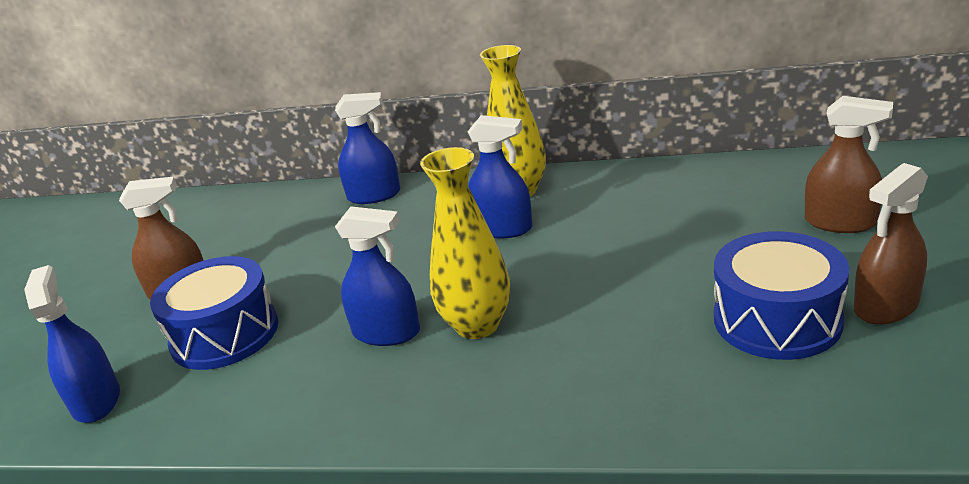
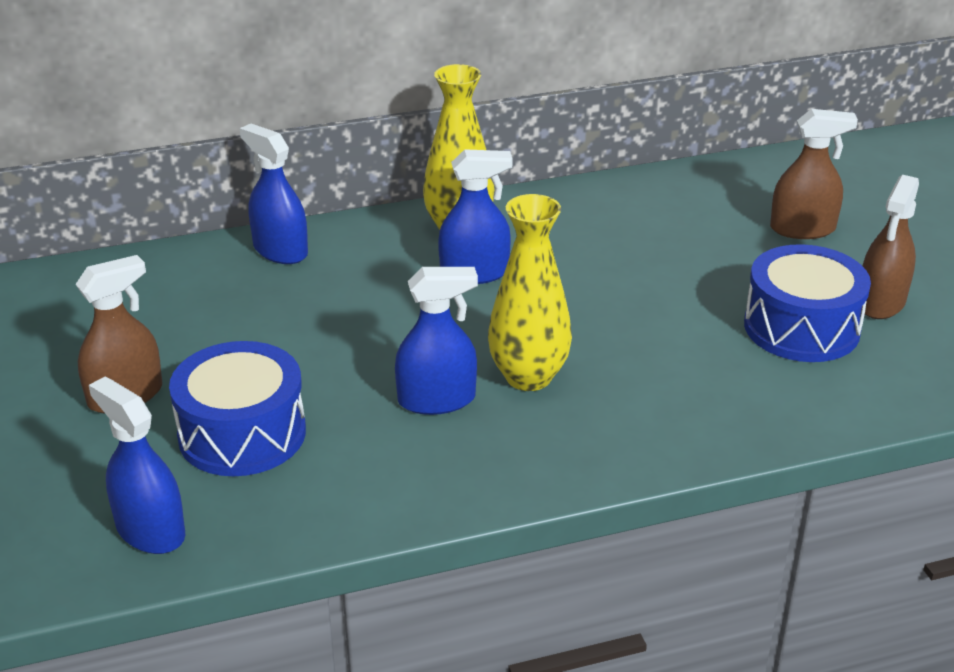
camera: 30 degrees left, 5 degrees up
(374, 195) = (280, 250): blue spray bottle -> blue spray bottle turned 105 degrees counterclockwise

